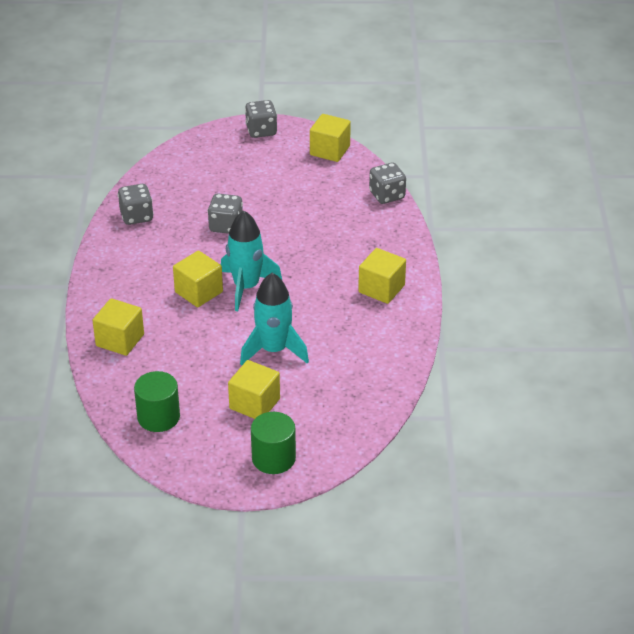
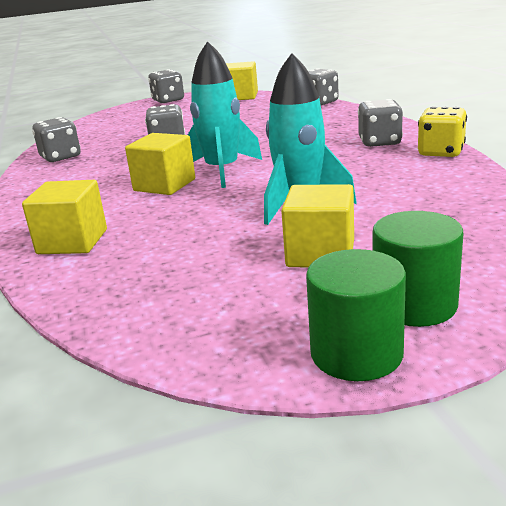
camera: 15 degrees left, 15 degrees down
(158, 417) = (174, 304): green cylinder -> green cylinder (356, 353)
(381, 289) = (379, 142): yellow cube -> grey dice
(410, 321) = (440, 152): none -> yellow dice

